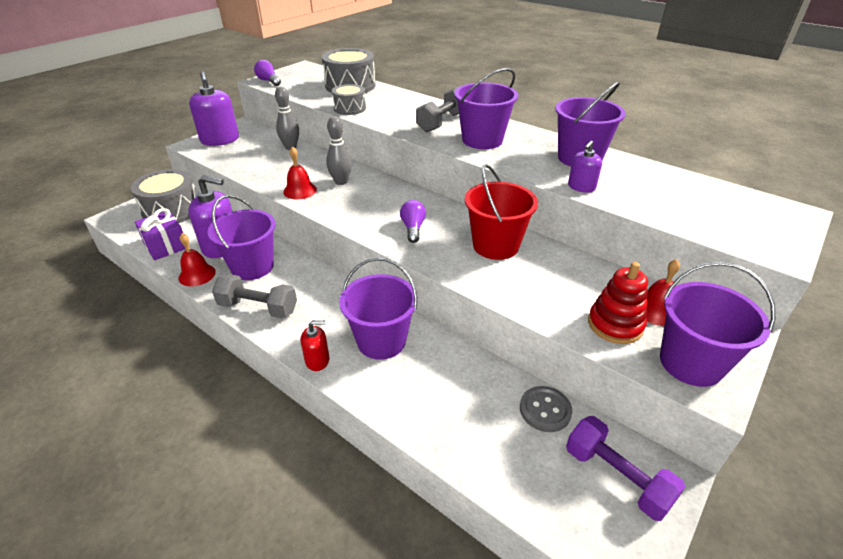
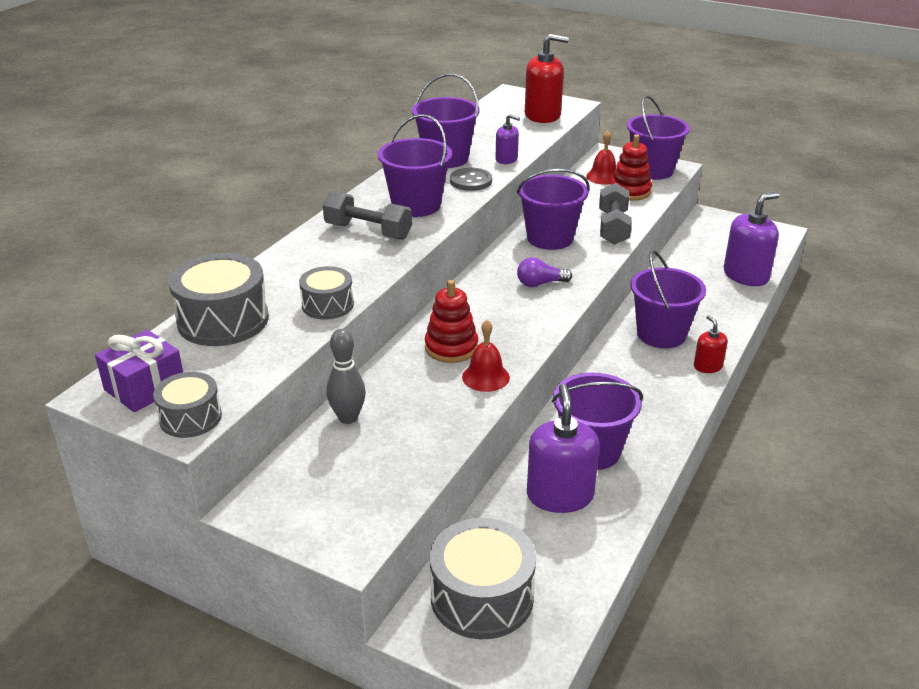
camera: 100 degrees left, 5 degrees down
(166, 245) = (581, 559): purple gift -> purple gift (145, 387)
(197, 275) = (630, 497): red bell -> none
(220, 140) = (326, 515): purple soap dispenser -> purple soap dispenser (746, 275)
(258, 308) = (661, 424): grey dumbbell -> grey dumbbell (613, 227)
(268, 81) = (190, 418): purple light bulb -> grey drum
(341, 182) = (451, 347): grey bowling pin -> red stacking toy
(495, 245) = (550, 238): red bucket -> purple bucket
(545, 410) = (686, 255): grey button -> grey button (470, 181)
(616, 477) = (723, 232): purple dumbbell -> none
(723, 224) = (542, 115): none -> red soap dispenser

